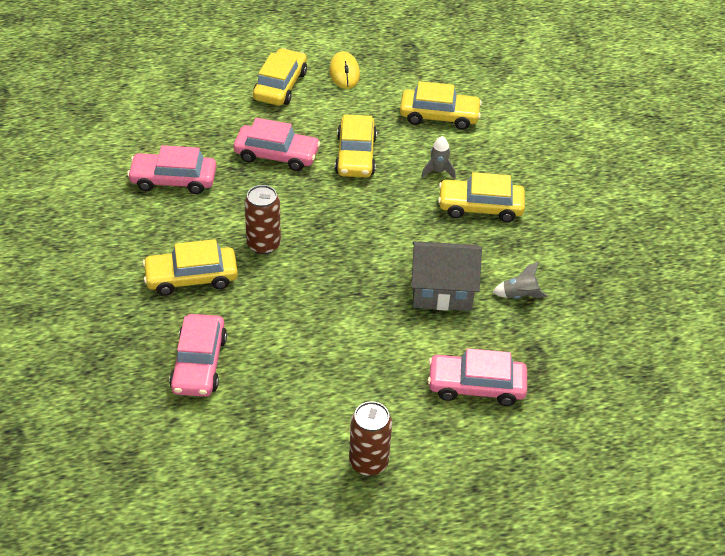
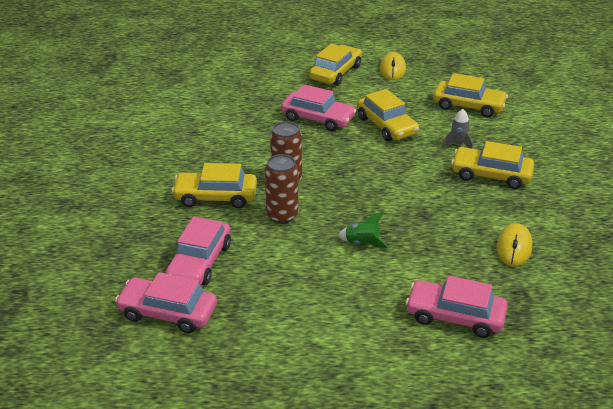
camera: 15 degrees right, 10 degrees down
(173, 180) = (225, 126): pink car -> pink car (168, 312)
(355, 155) = (386, 126): yellow car -> yellow car turned 45 degrees counterclockwise
(364, 313) = (362, 243): none -> green rocket
(368, 462) = (332, 366): brown can -> brown can (282, 215)
(442, 291) = (440, 234): grey house -> none
(519, 295) = (514, 247): grey rocket -> yellow mouse

